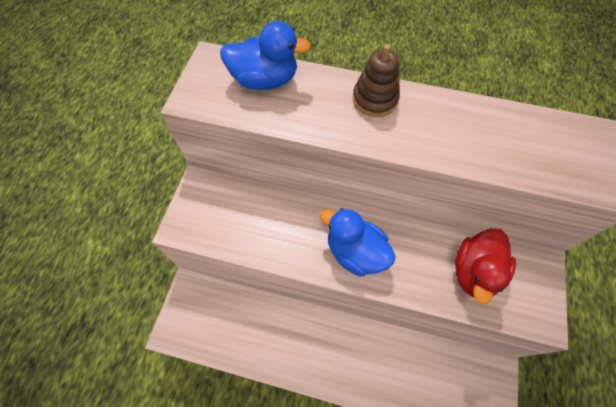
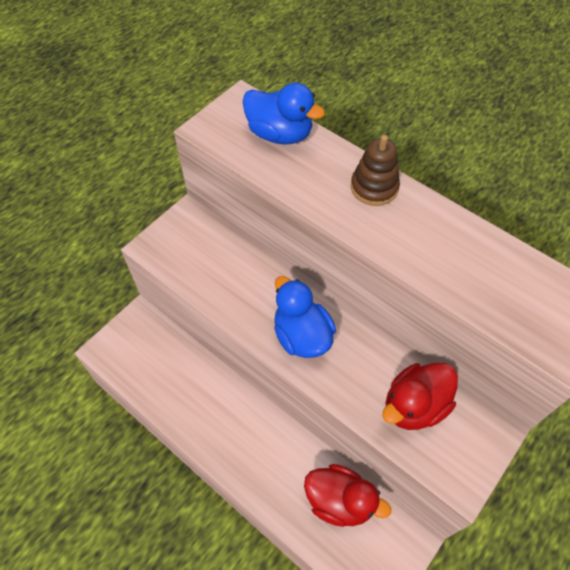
camera: 25 degrees right, 5 degrees down
(430, 367) = (339, 501): none -> red duck

